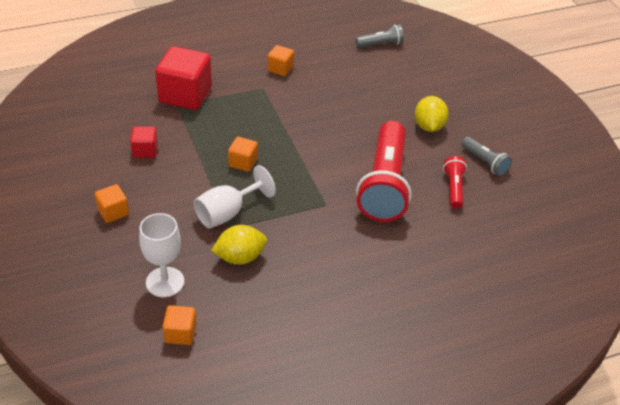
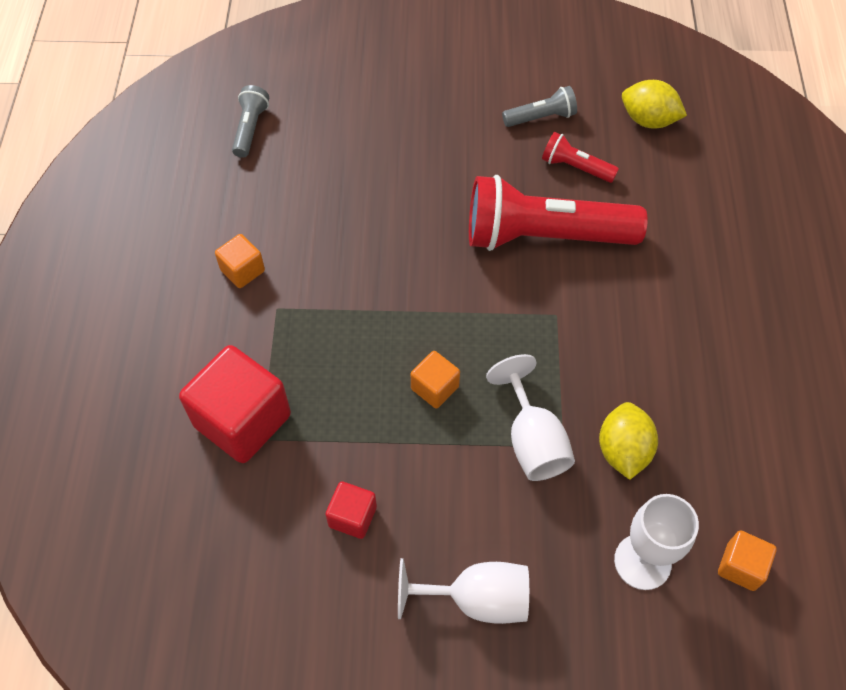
camera: 65 degrees left, 15 degrees up
(113, 212) = (476, 599): orange cube -> white goblet
(384, 185) = (543, 236): red flashlight -> red flashlight turned 150 degrees clockwise
(429, 126) = (451, 145): yellow lemon -> yellow lemon (648, 120)

